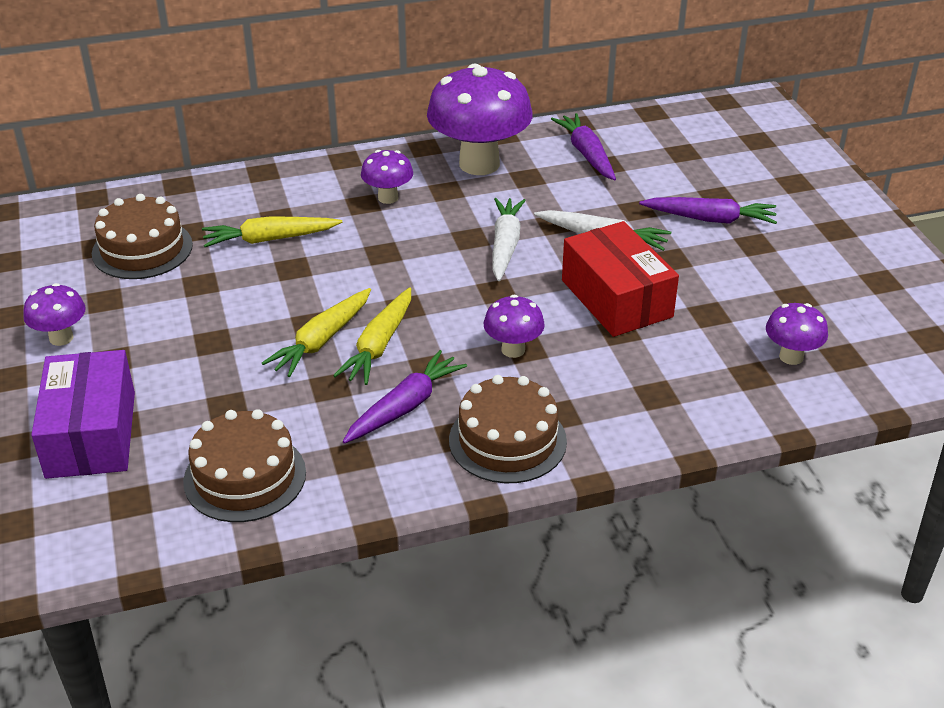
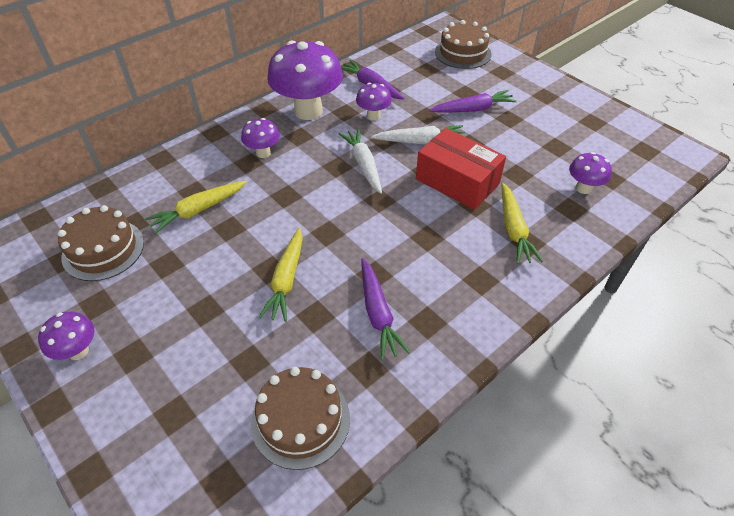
camera: 25 degrees left, 10 degrees up
(91, 434) = (154, 432): purple box -> none
(379, 345) = (329, 269): yellow carrot -> yellow carrot (513, 229)
(404, 407) = (378, 313): purple carrot -> purple carrot turned 150 degrees clockwise
(507, 440) = (463, 313): brown cake -> brown cake (463, 53)
(513, 350) = (419, 241): purple mushroom -> purple mushroom (373, 116)

